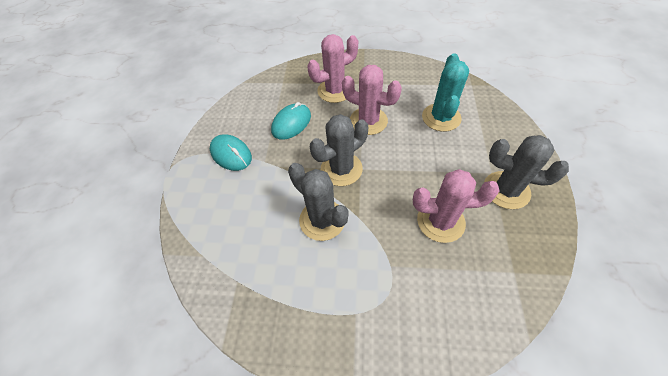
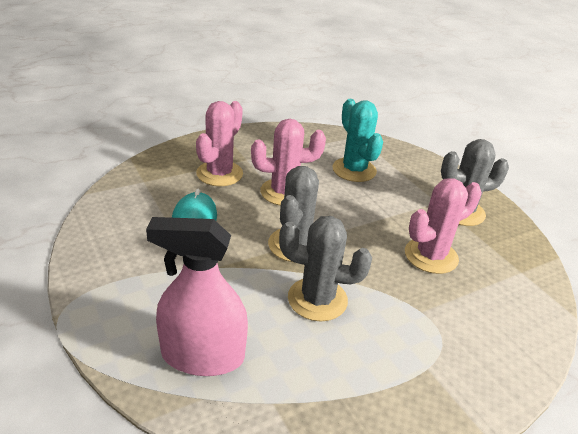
camera: 40 degrees left, 20 degrees down
(223, 227) = (202, 356): none -> pink spray bottle
(231, 154) = (140, 275): turquoise mouse -> none

